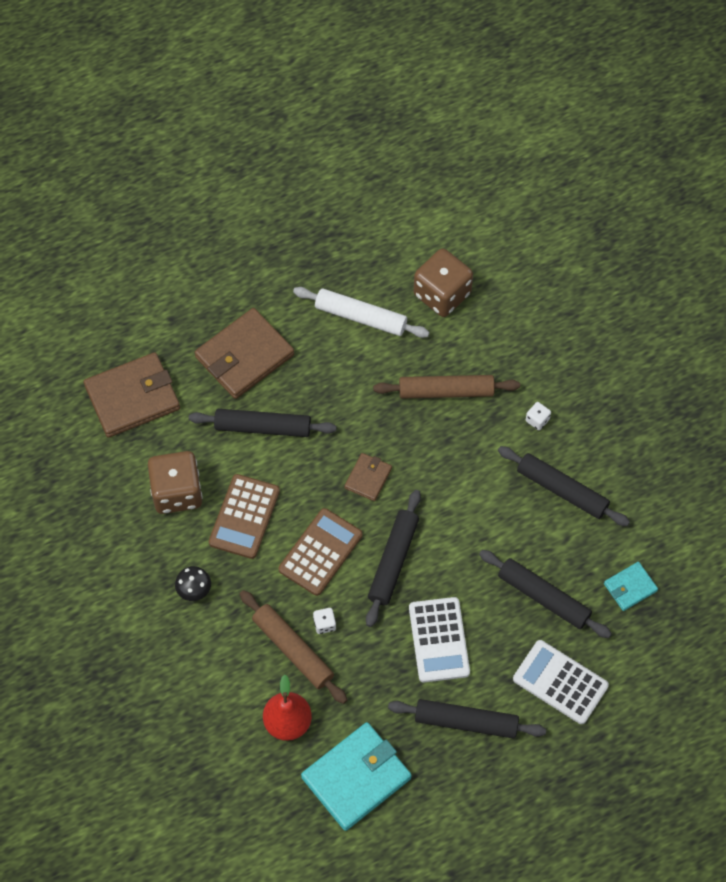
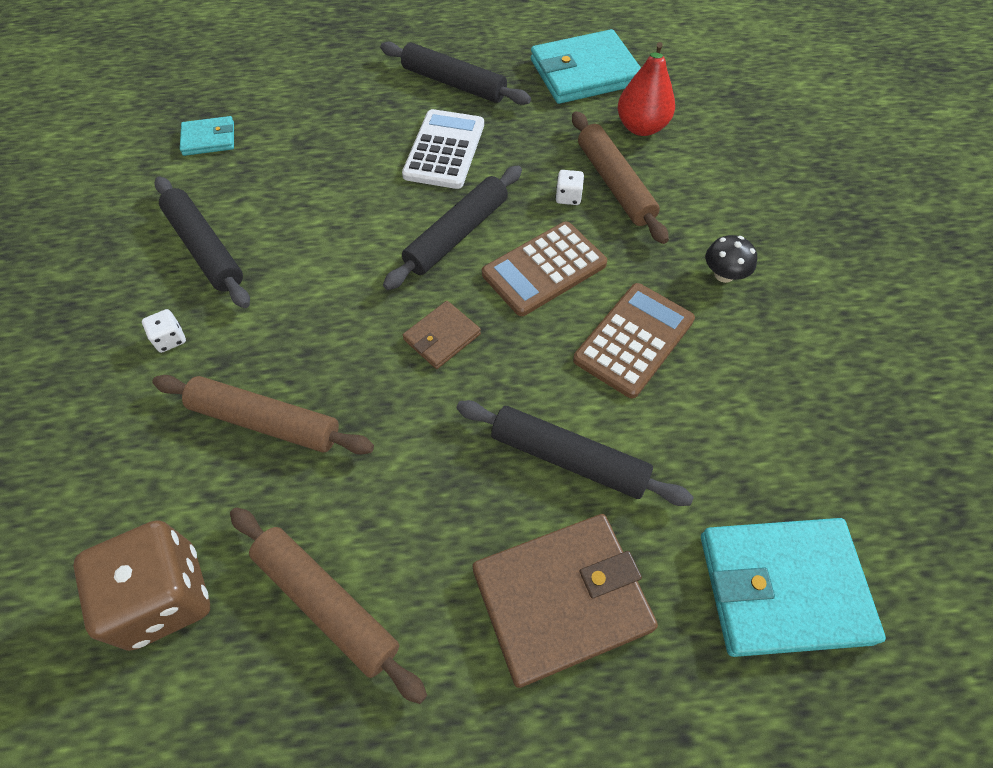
camera: 160 degrees left, 5 degrees down
(132, 397) = (783, 588): brown wallet -> turquoise wallet
(177, 492) = (727, 402): brown dice -> none
(360, 317) = (326, 603): white rolling pin -> brown rolling pin
(543, 597) = (306, 155): black rolling pin -> none
(560, 682) = (341, 87): white calculator -> none

